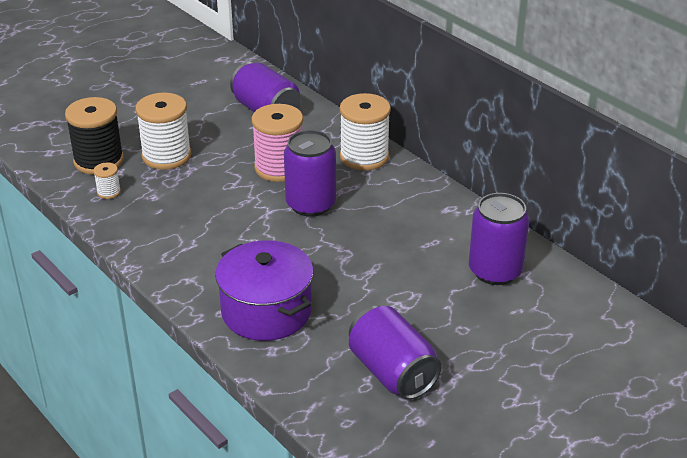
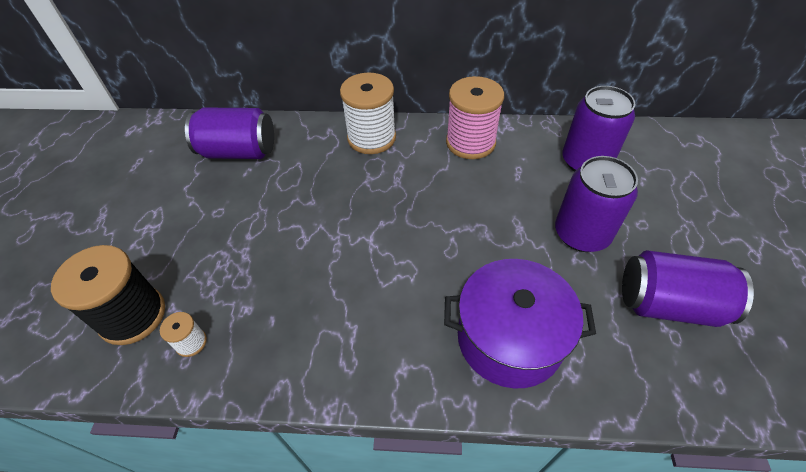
camera: 45 degrees left, 15 degrees up
(166, 156) = (201, 256): white spool -> none
(279, 168) = (321, 193): pink spool -> pink spool (470, 142)
(311, 204) = (393, 206): purple can -> purple can (581, 234)

